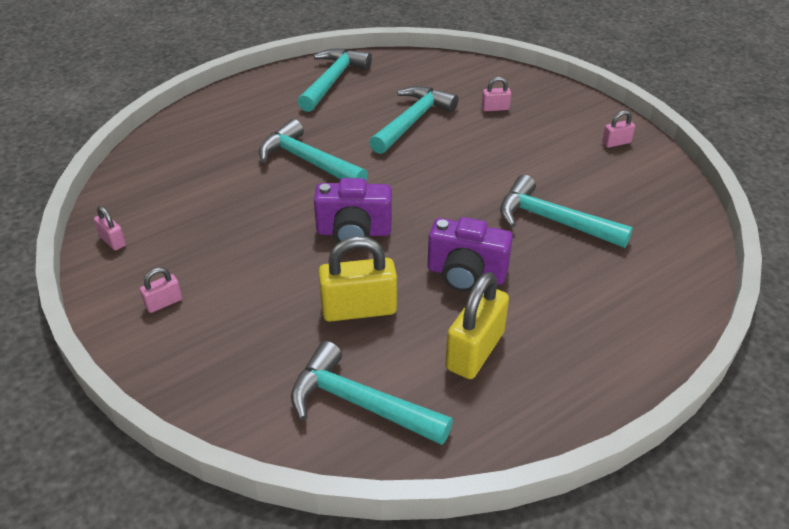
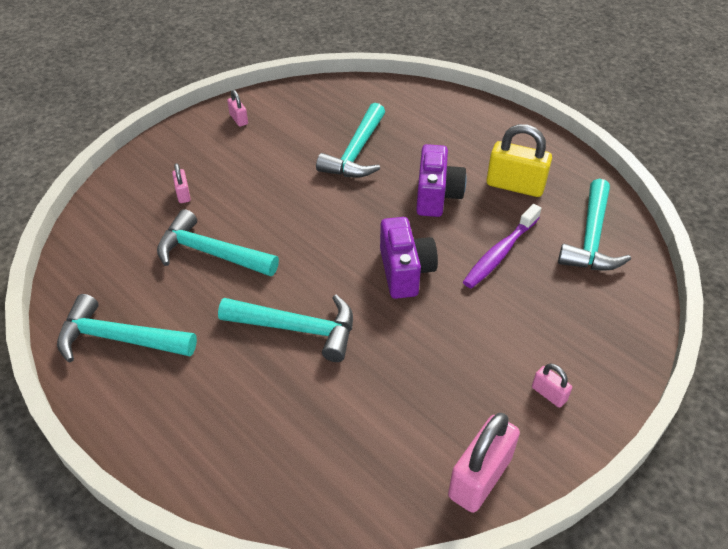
camera: 100 degrees left, 5 degrees up
(112, 241) = (480, 477): pink padlock -> pink padlock, size x2.02
(308, 161) = (297, 329): turquoise hammer -> turquoise hammer turned 105 degrees counterclockwise
(359, 309) = (500, 253): yellow padlock -> purple toothbrush

